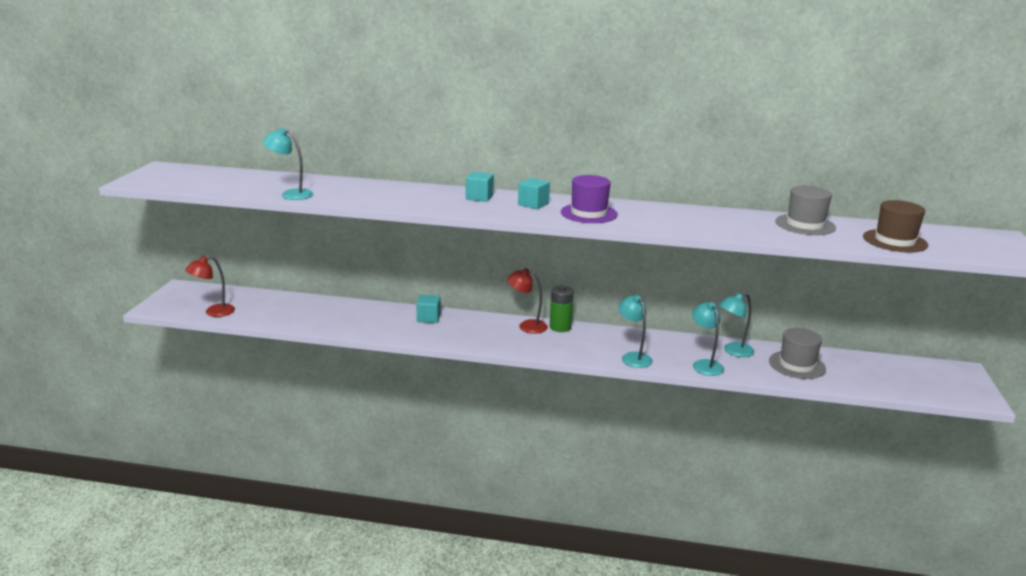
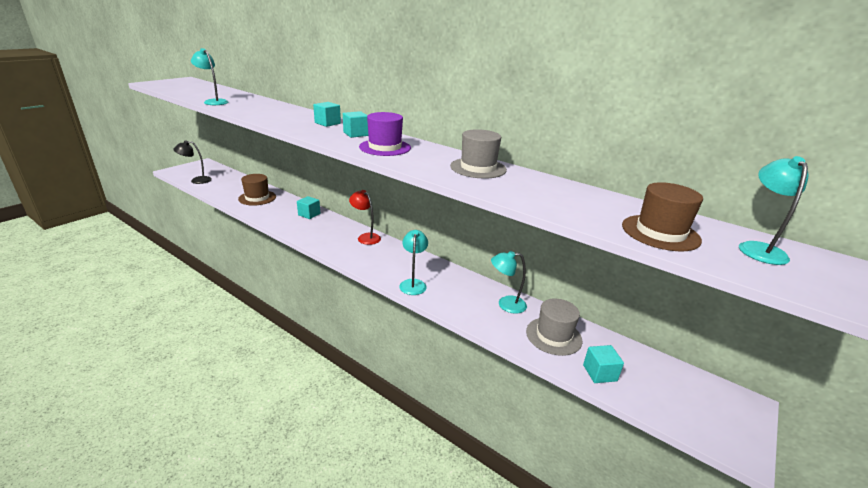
camera: 25 degrees right, 5 degrees up
(214, 312) = (196, 180): red lamp -> black lamp
(334, 314) = (257, 198): none -> brown hat
(560, 327) = (388, 244): green battery -> none
(705, 364) = (465, 308): turquoise lamp -> turquoise lamp (758, 248)
(805, 224) = (575, 195): grey hat -> grey hat (478, 168)
(856, 381) = (599, 373): none -> turquoise cube

